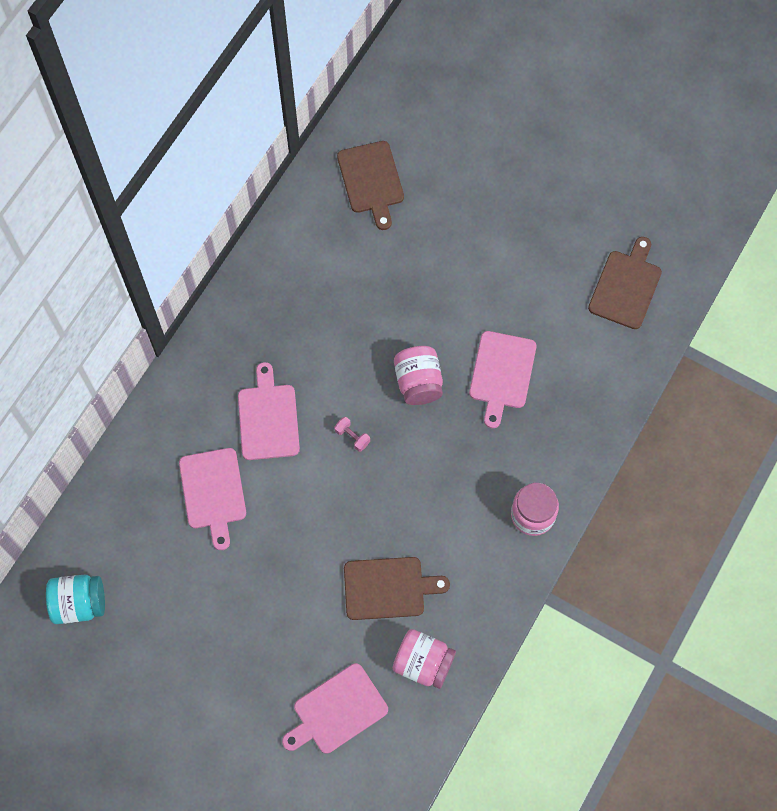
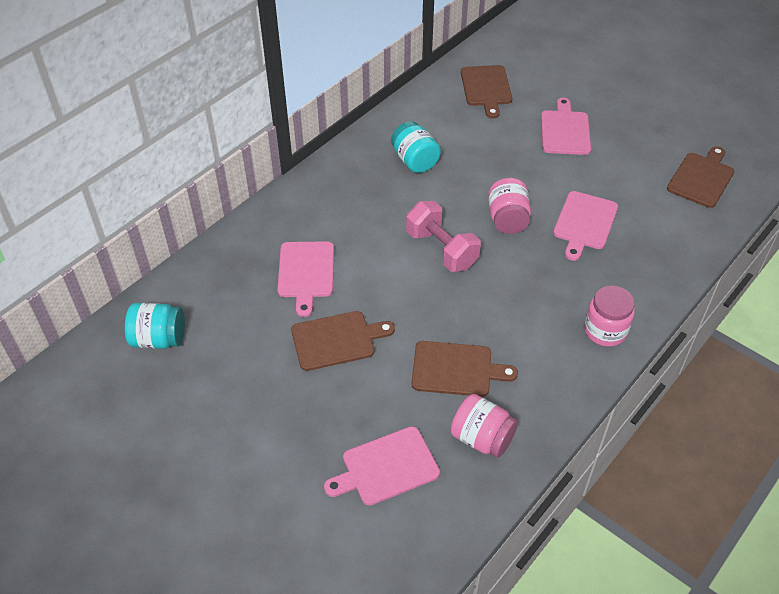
camera: 10 degrees right, 20 degrees down
(262, 573) = (337, 340): none -> brown cutting board
(268, 418) = (368, 227): pink cutting board -> pink cutting board (565, 130)
(304, 312) = (415, 161): none -> turquoise jar
(352, 437) = (441, 250): pink dumbbell -> pink dumbbell, size x2.34

